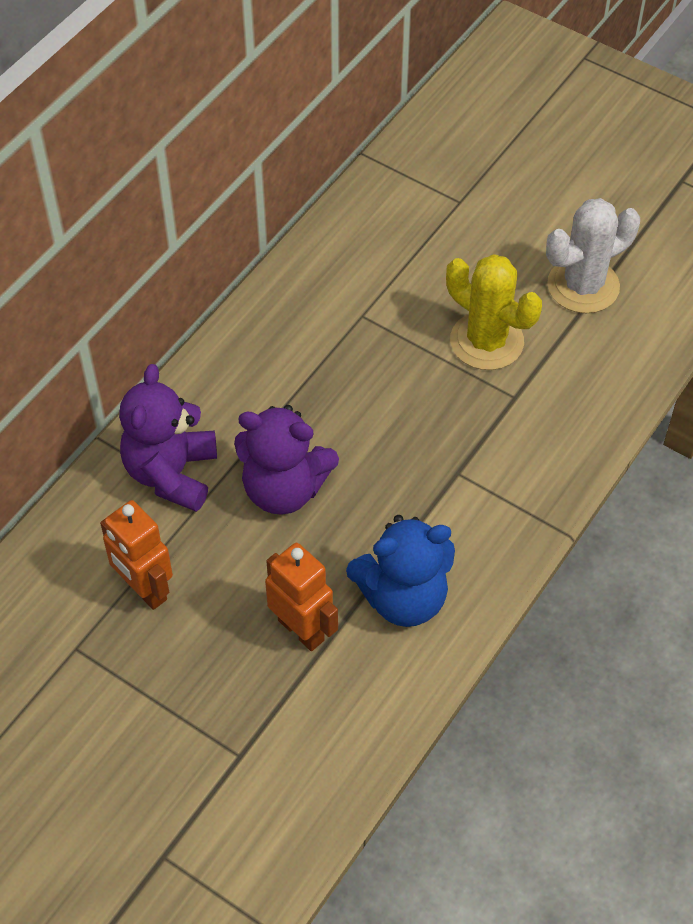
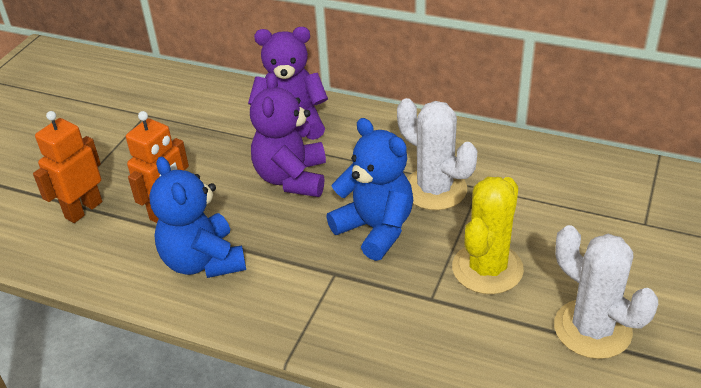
camera: 80 degrees right, 15 degrees down
(144, 589) = (193, 132): orange robot -> orange robot (83, 210)
(352, 355) = (435, 189): none -> white cactus
(400, 423) = (375, 229): none -> blue teddy bear

